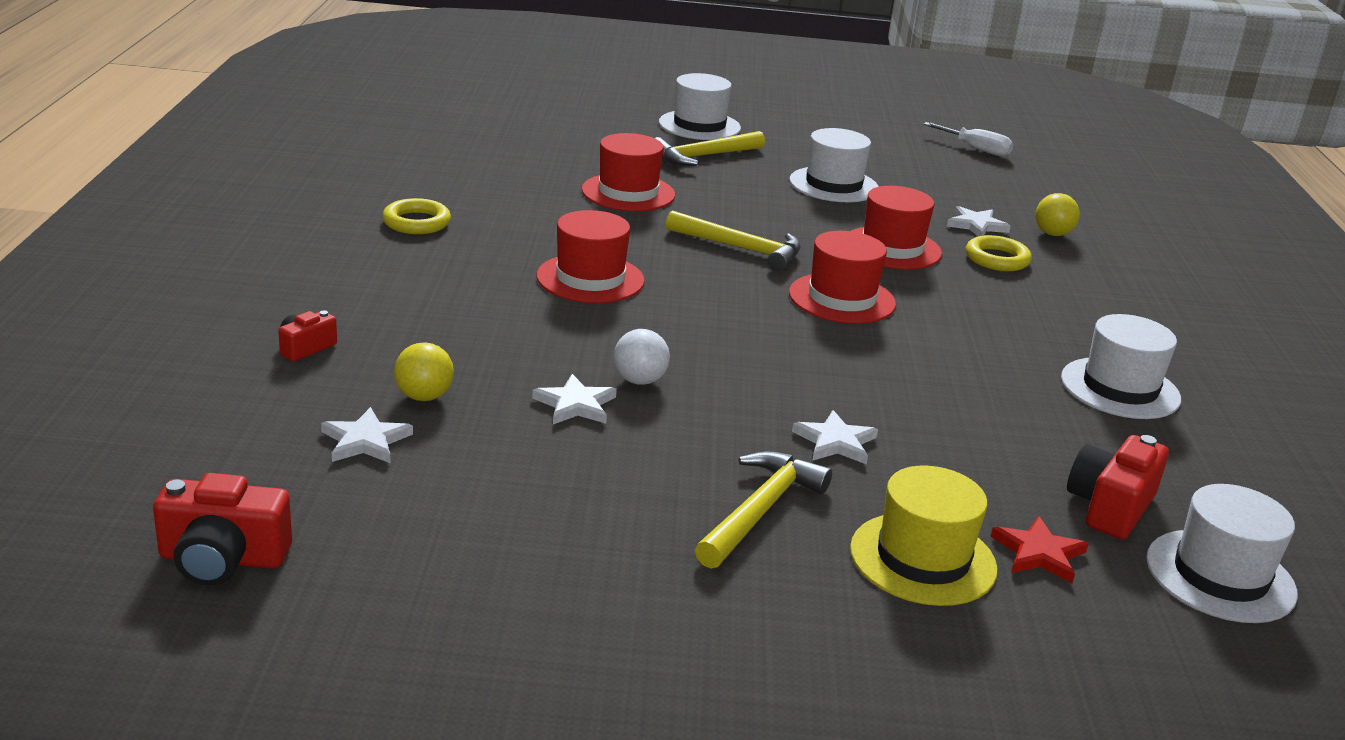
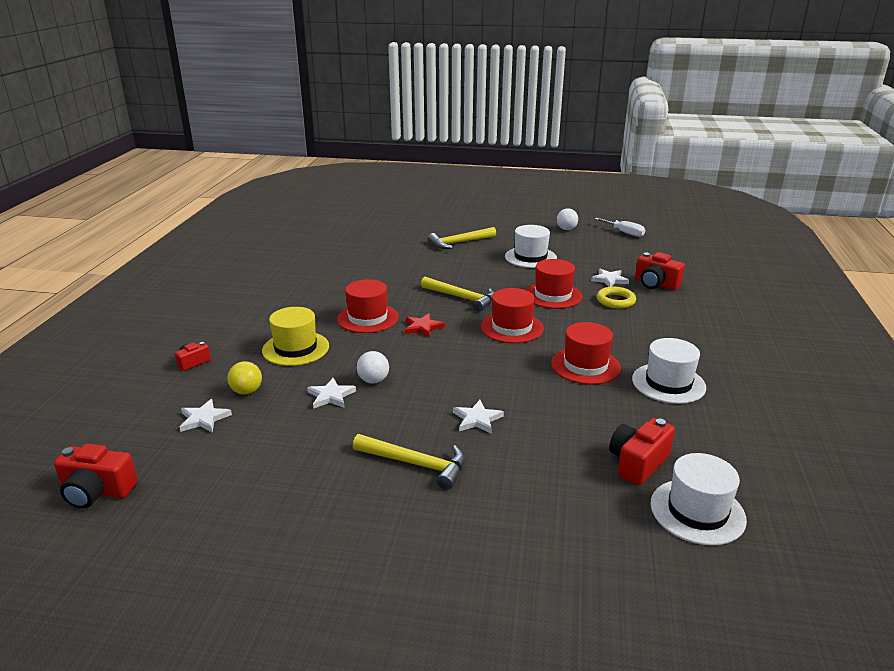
camera: 10 degrees right, 0 degrees up
(416, 222) = (282, 287): yellow ring -> none
(628, 193) = (408, 266): red hat -> red hat (585, 365)
(699, 125) = (463, 224): white hat -> none
(759, 511) = (416, 464): yellow hammer -> yellow hammer turned 75 degrees clockwise
(878, 140) = (566, 229): none -> white ball
(923, 559) = (506, 497): yellow hat -> yellow hat (295, 348)
(1038, 553) = (581, 494): red star -> red star (422, 327)
(1052, 234) = (655, 284): yellow ball -> red camera

